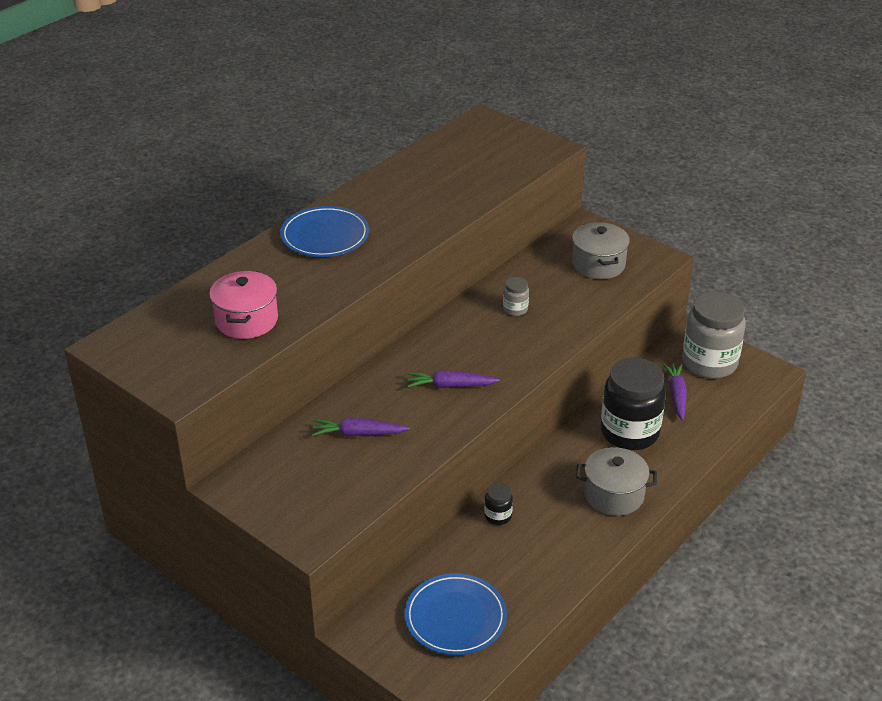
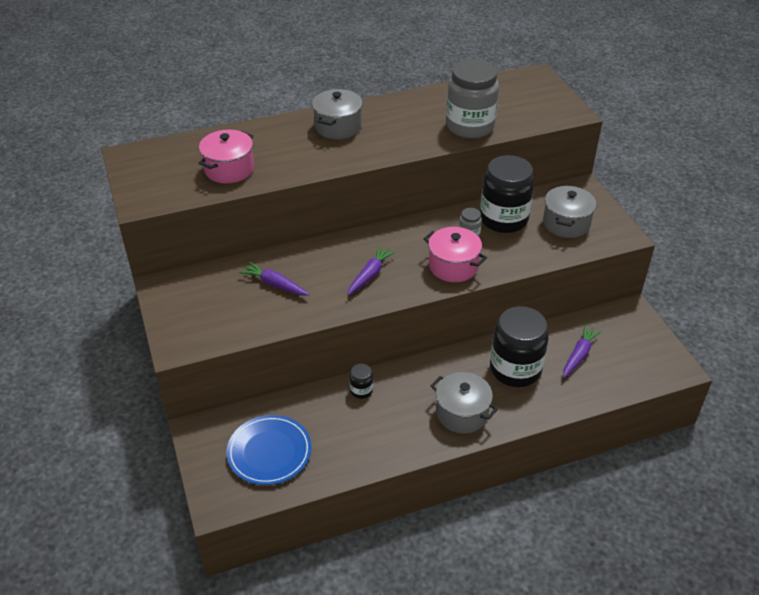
camera: 30 degrees right, 5 degrees up
(325, 236) = (338, 126): blue plate -> grey pot
(450, 386) = (370, 275): purple carrot -> purple carrot turned 90 degrees clockwise
(526, 345) = (453, 266): none -> pink pot
(536, 281) = (503, 219): none -> black jar
(709, 363) = (628, 340): grey jar -> grey jar (470, 126)

